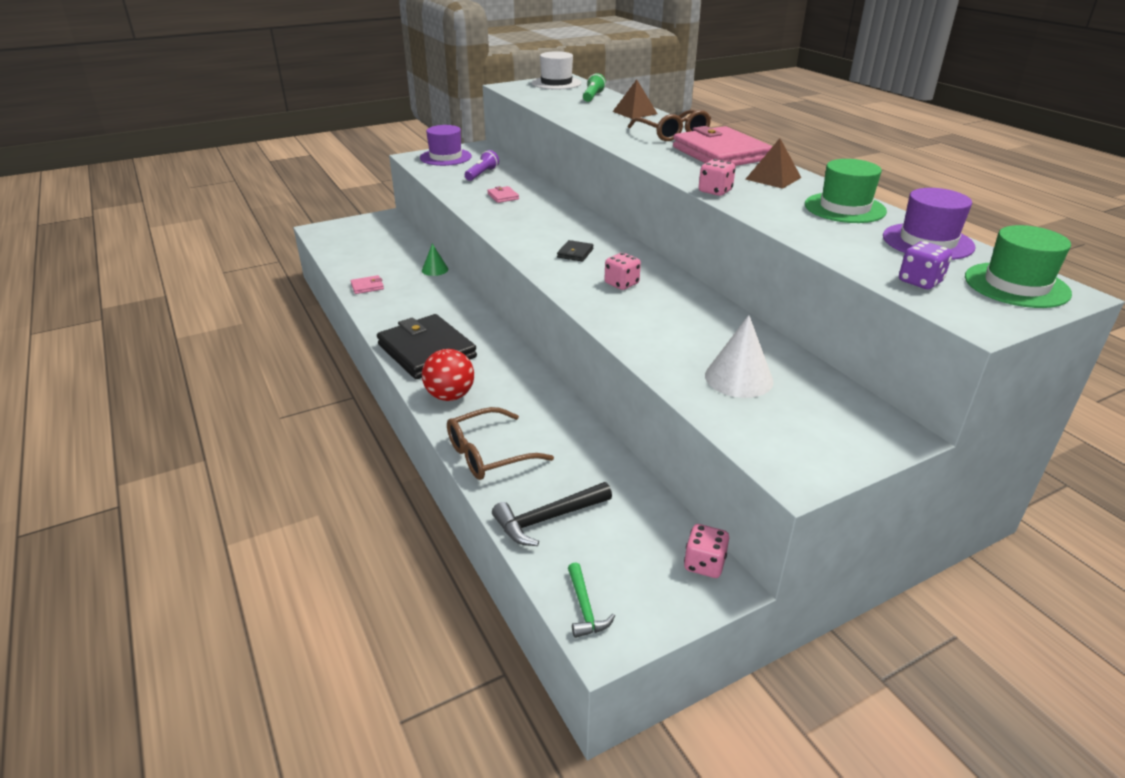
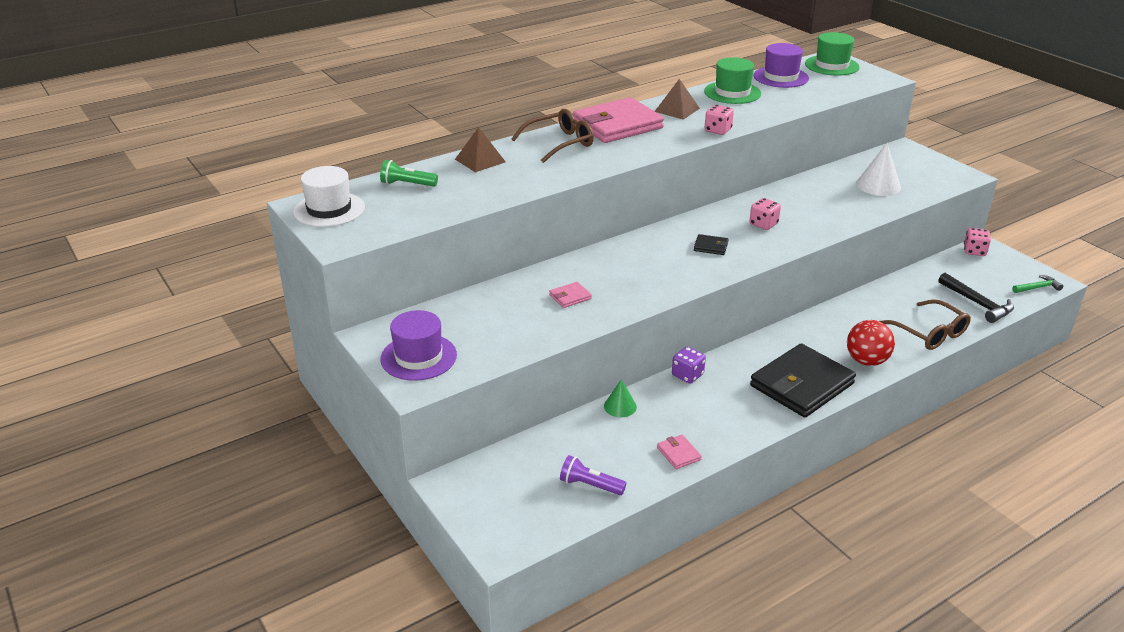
camera: 95 degrees left, 0 degrees up
(482, 174) = (491, 319): purple flashlight -> purple flashlight (590, 485)
(920, 281) = (844, 85): purple dice -> purple dice (687, 375)

